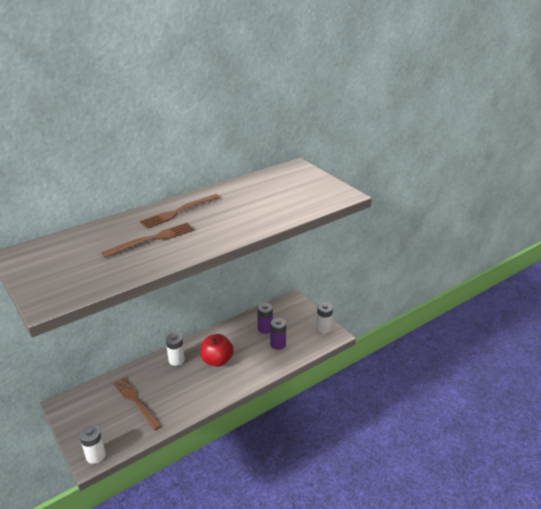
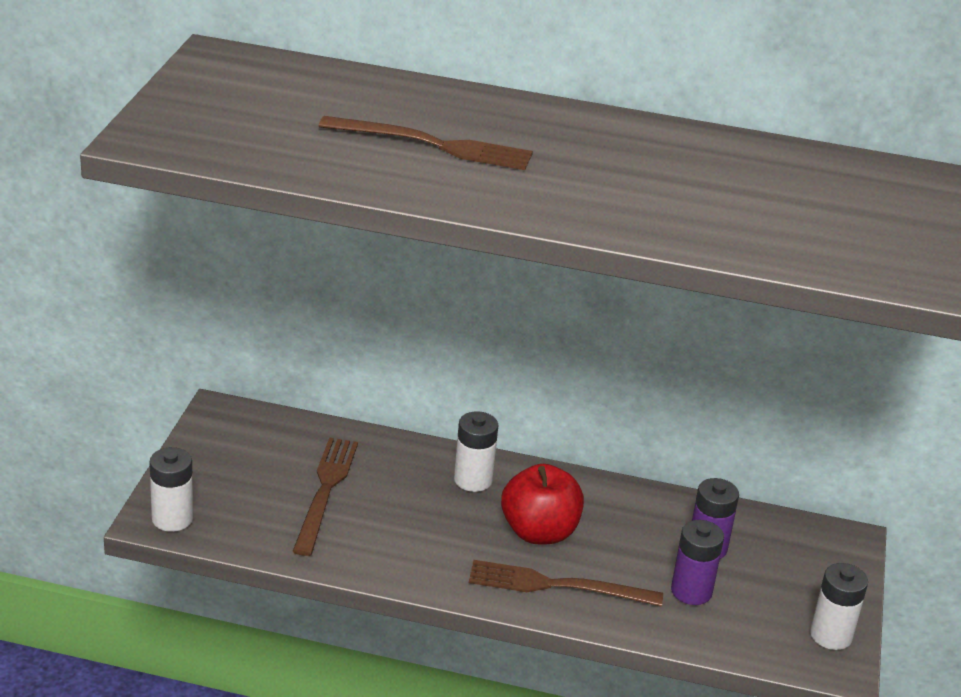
camera: 45 degrees right, 0 degrees up
(179, 212) = (553, 130): brown fork -> brown fork (557, 585)

